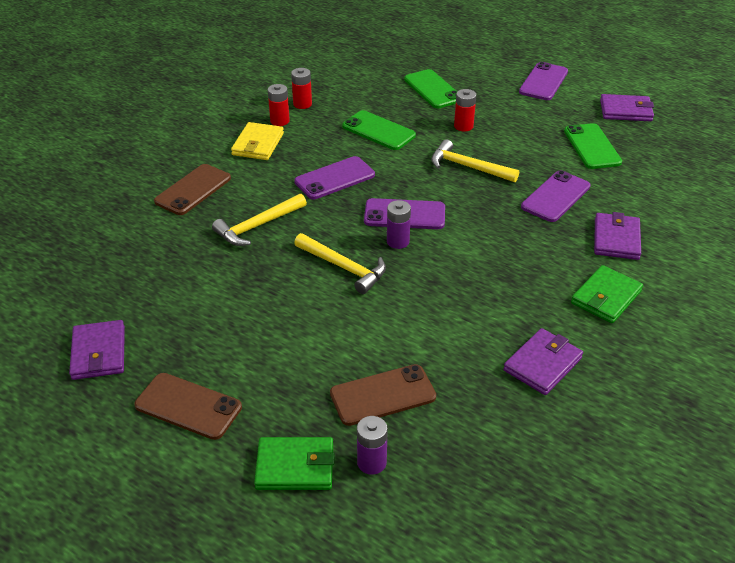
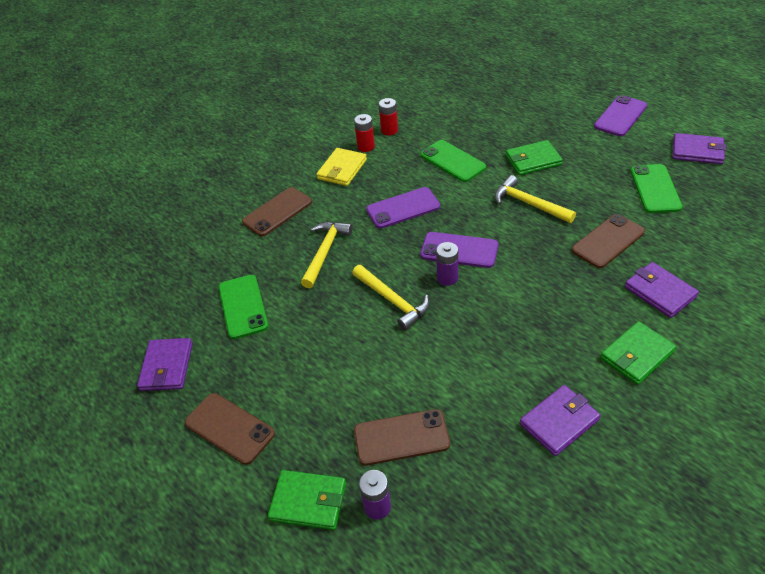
camera: 15 degrees right, 5 degrees up
(257, 226) = (325, 252): yellow hammer -> yellow hammer turned 135 degrees clockwise
(433, 89) = (512, 120): green phone -> green phone (243, 306)
(463, 126) = (533, 160): red battery -> green wallet
(555, 197) = (608, 241): purple phone -> brown phone
(616, 239) = (660, 292): purple wallet -> purple wallet turned 60 degrees counterclockwise

